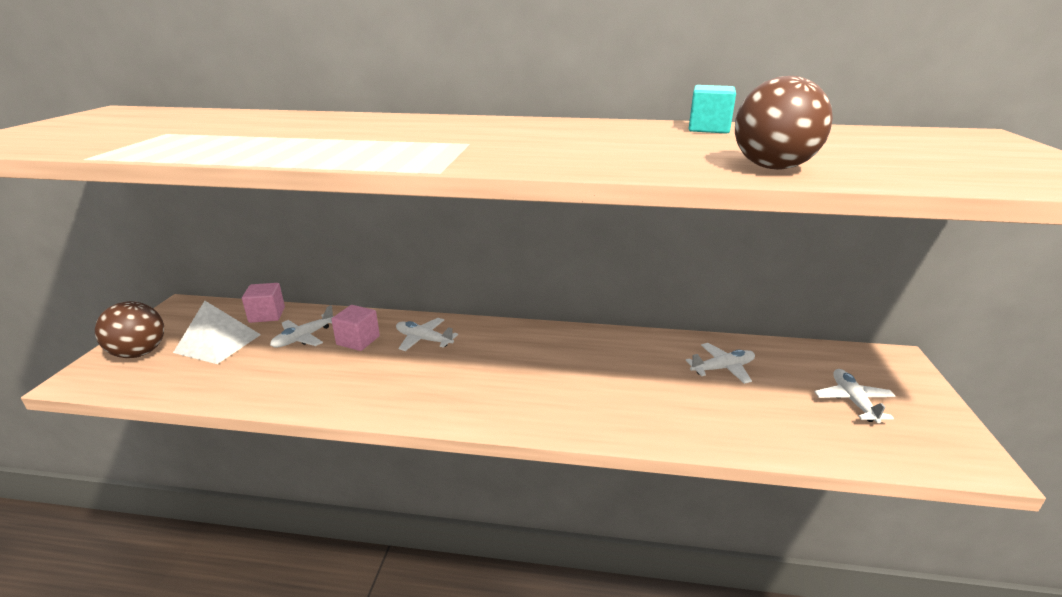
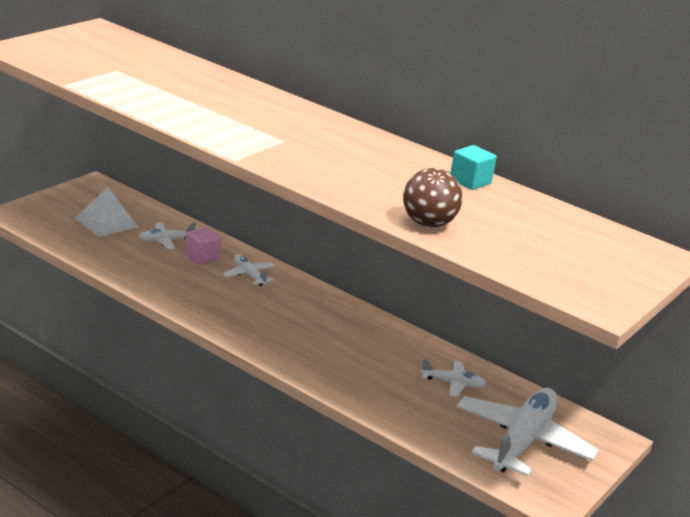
camera: 25 degrees right, 0 degrees up
(139, 353) = (54, 210): brown ball -> none
(267, 315) = (151, 213): pink cube -> none
(853, 401) = (522, 441): white plane -> white plane, size x2.18

